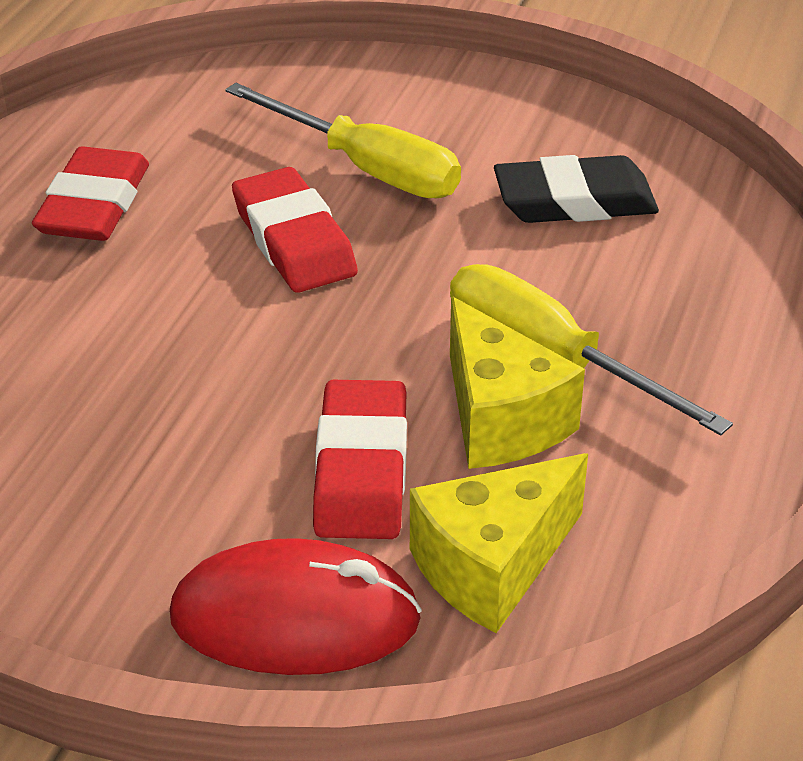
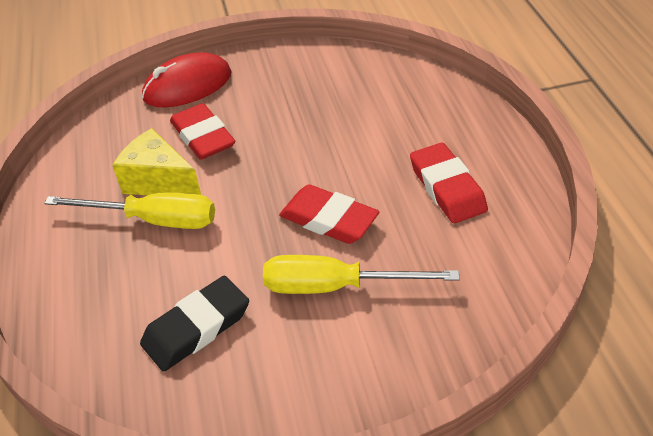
camera: 150 degrees right, 5 degrees up
(492, 566) = (129, 129): yellow cheese -> none

